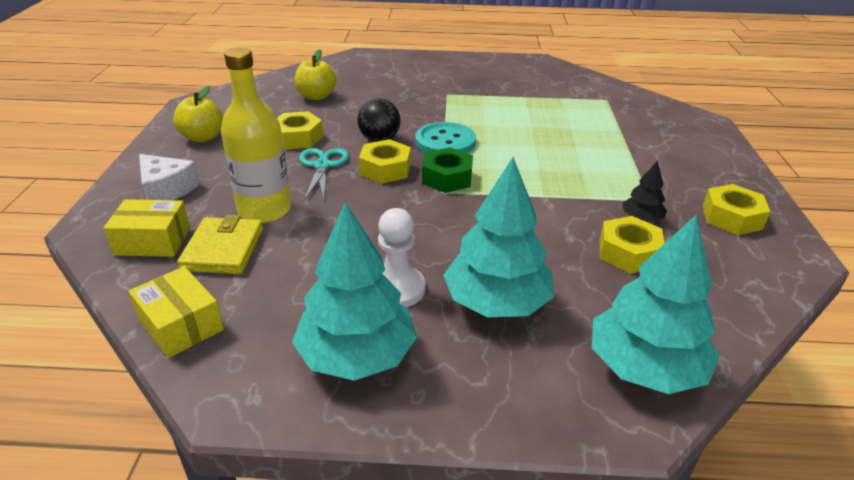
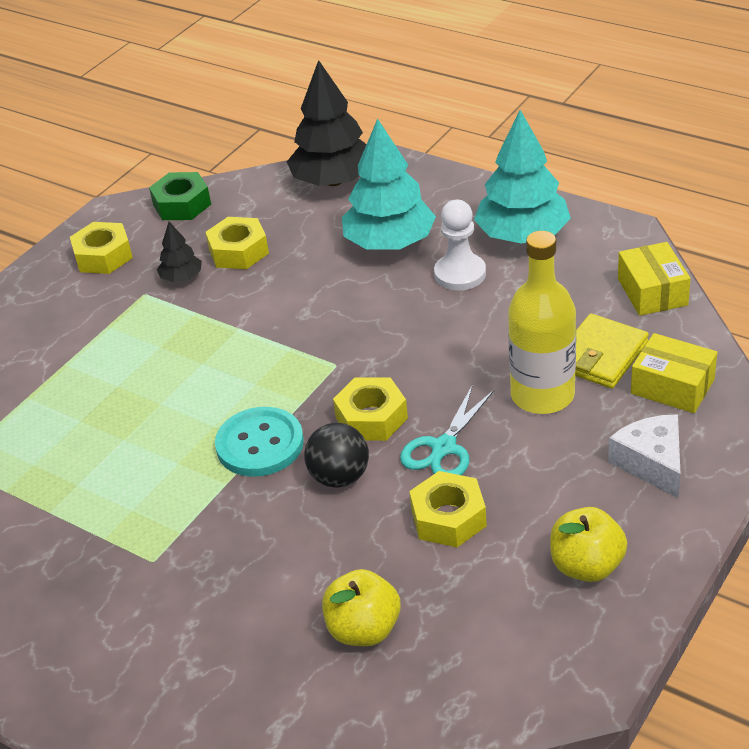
camera: 145 degrees left, 5 degrees up
(447, 178) = (313, 382): green nut -> green nut (182, 204)
(644, 367) = (334, 181): turquoise tree -> black tree

